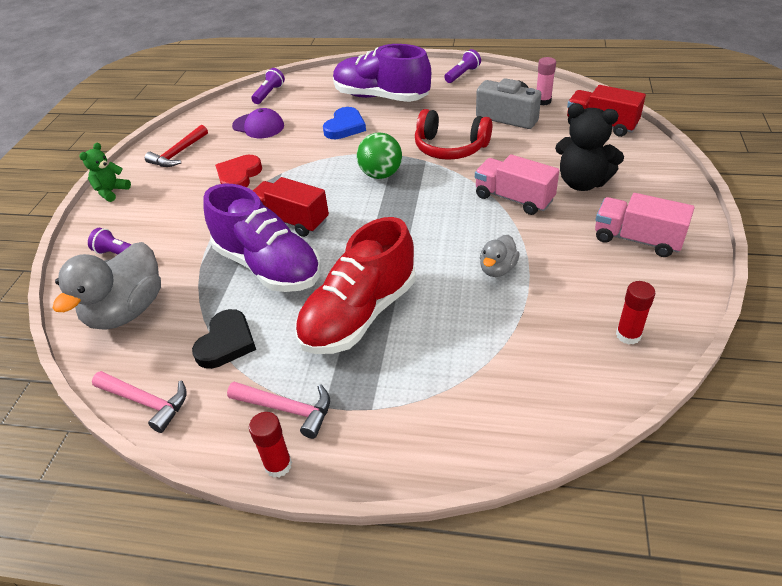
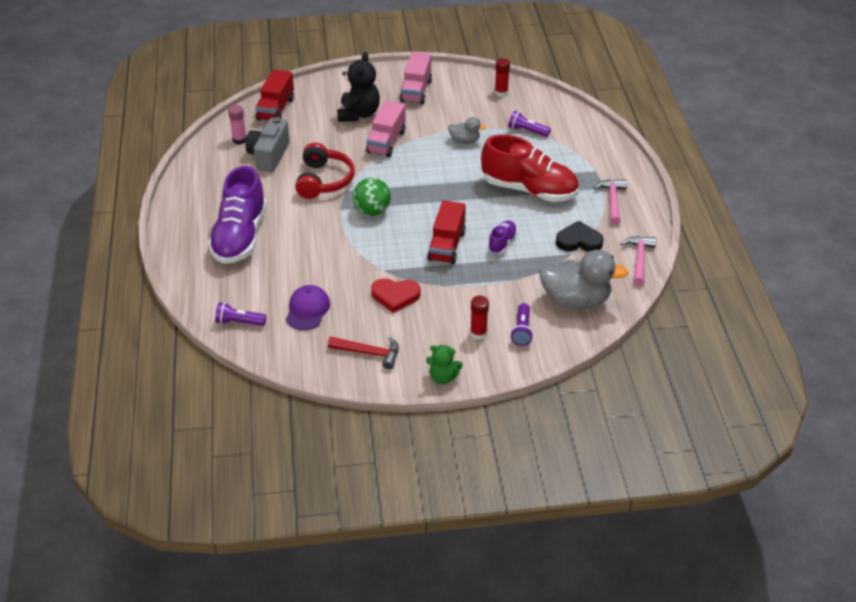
camera: 110 degrees left, 0 degrees up
(268, 266) = (502, 243): purple shoe -> purple shoe, size x0.45
(278, 465) = (646, 195): red glue stick -> red glue stick (478, 333)
(345, 127) = (300, 249): blue heart -> none
(462, 74) = (189, 191): purple flashlight -> purple flashlight (527, 131)

